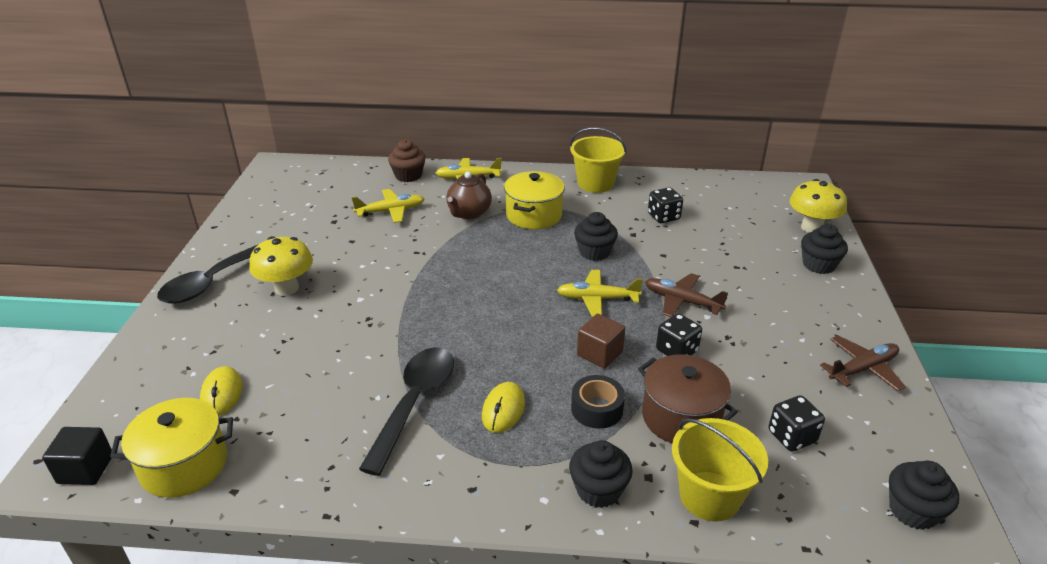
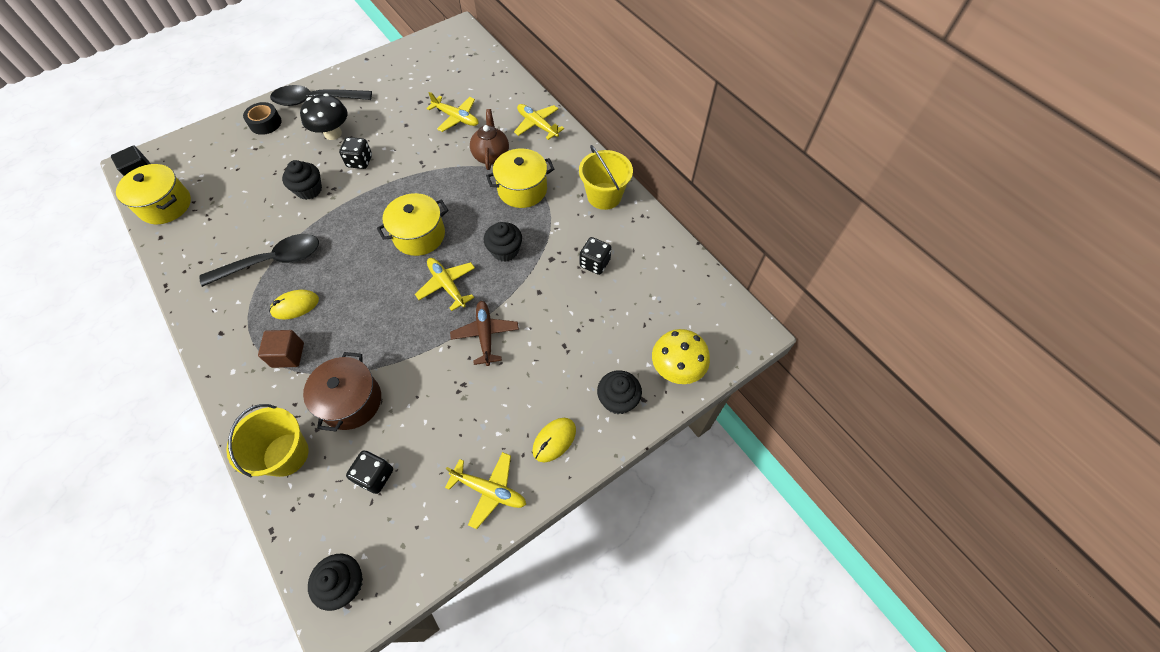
camera: 50 degrees right, 25 degrees up
(222, 394) = (224, 178): yellow mouse -> yellow mouse (554, 440)
(287, 288) = (333, 134): yellow mushroom -> black mushroom
(408, 176) = (509, 95): brown cupcake -> none
(469, 213) = (491, 155): brown teapot -> brown teapot turned 105 degrees clockwise
(512, 290) = (419, 235): none -> yellow pot
(597, 409) = (328, 351): black tape -> black tape (265, 123)
(598, 490) = (256, 393): black cupcake -> black cupcake (309, 190)
(599, 354) = (386, 321): brown cube -> brown cube (288, 355)
(676, 351) = (422, 362): black dice -> black dice (360, 161)
(862, 369) = (489, 490): brown plane -> yellow plane

